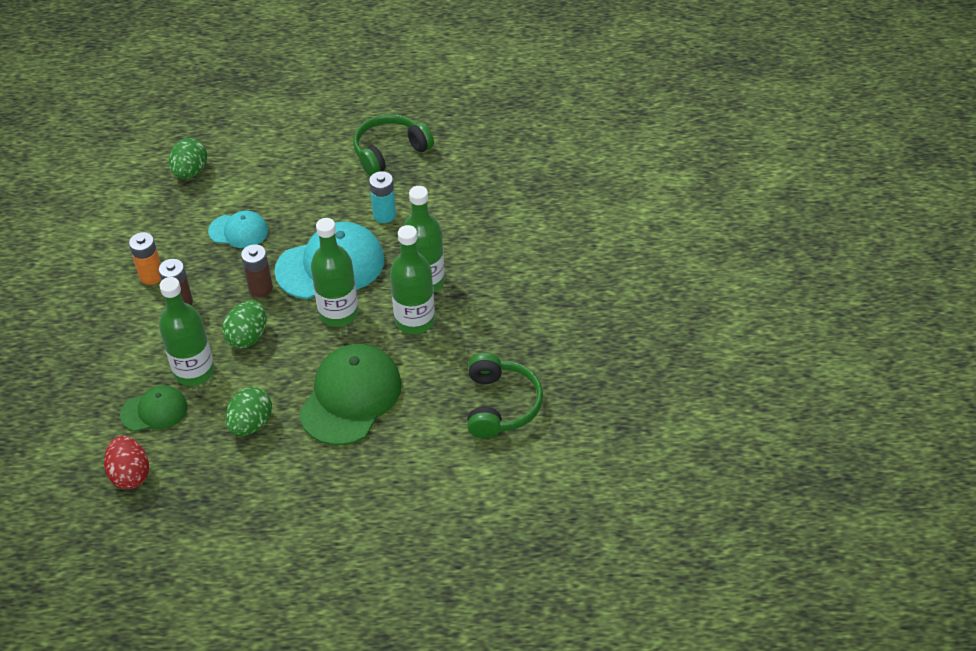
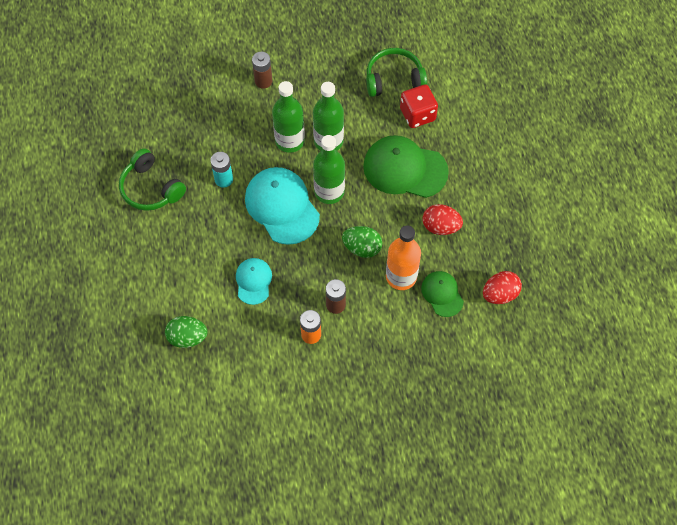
camera: 100 degrees left, 15 degrees up
(194, 371) = (401, 276): green bottle -> orange bottle
(251, 424) = (440, 226): green egg -> red egg
(260, 288) = (312, 250): brown battery -> brown battery (263, 81)
(435, 424) = (417, 114): none -> red dice

